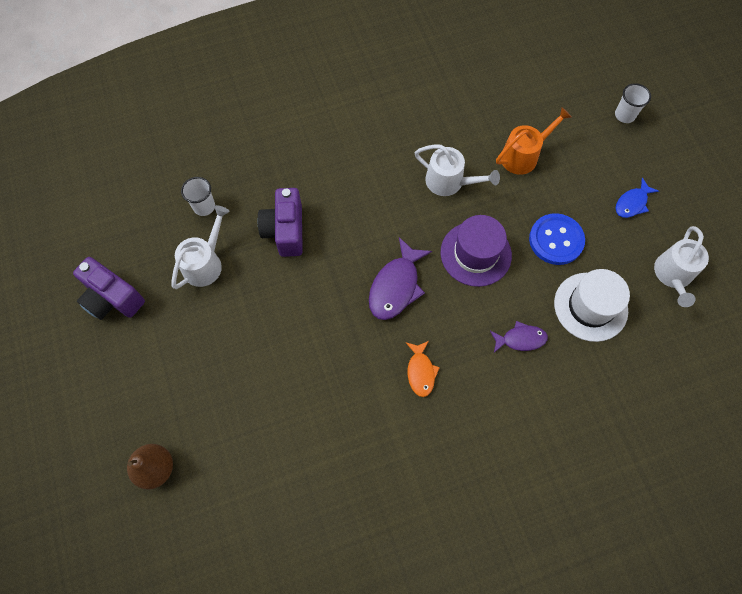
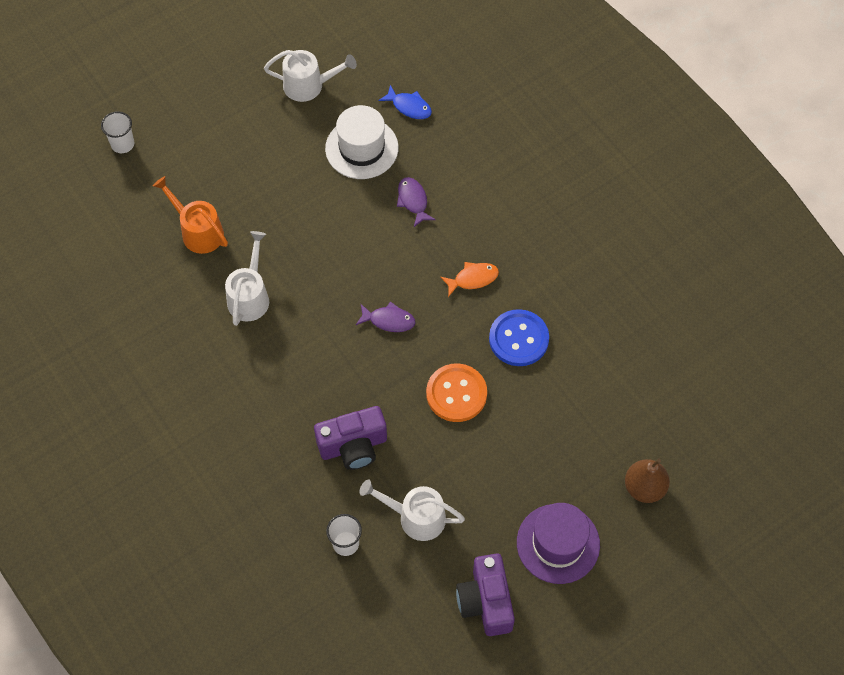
camera: 105 degrees left, 5 degrees down
(112, 298) = (486, 602): purple camera -> purple camera turned 150 degrees clockwise
(306, 325) = (456, 394): none -> orange button
(396, 286) = (389, 320): purple fish -> purple fish, size x0.61
(475, 254) = (331, 255): purple hat -> purple hat (558, 543)
(556, 240) = (296, 186): blue button -> blue button (518, 339)
(632, 203) = (234, 126): blue fish -> blue fish (409, 107)

